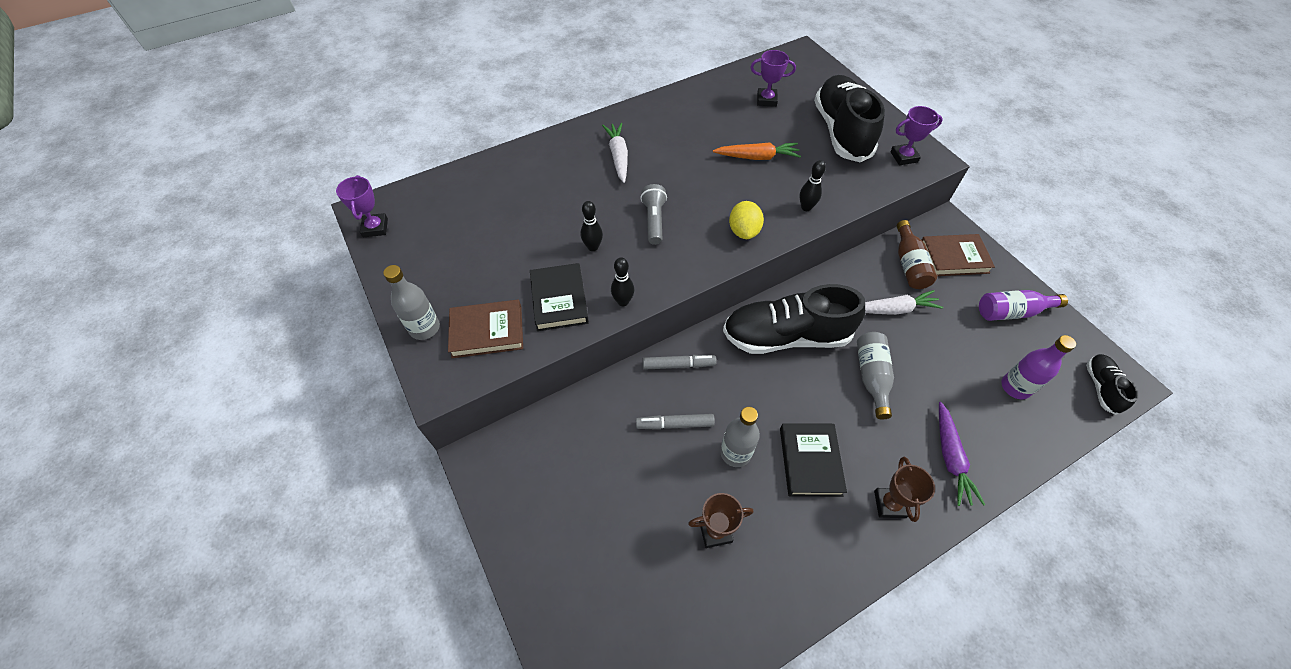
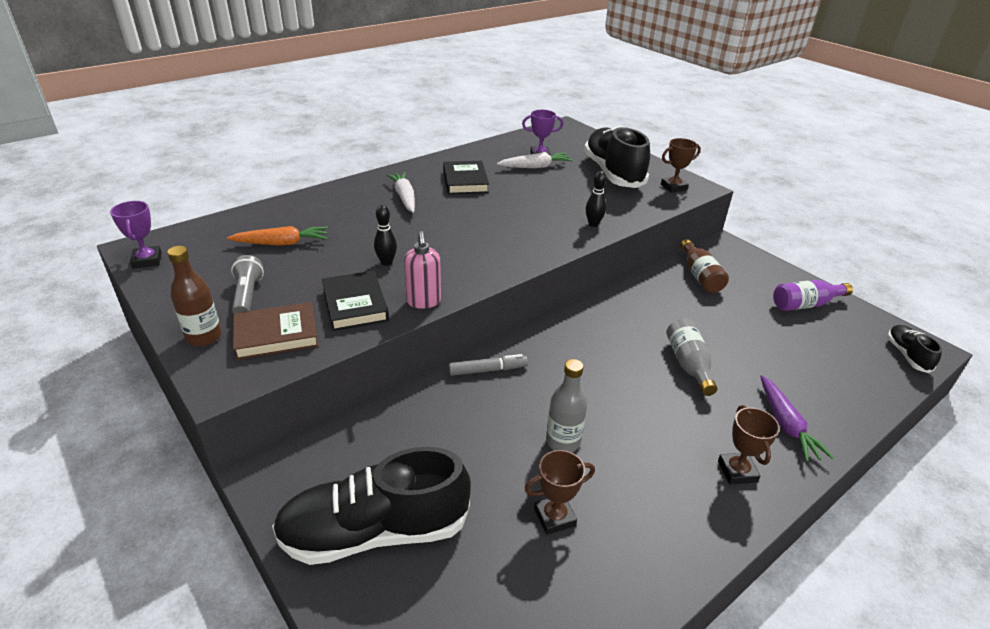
camera: 10 degrees left, 20 degrees down
(424, 328) = (204, 337): grey bottle -> brown bottle
(623, 301) = (423, 302): black bowling pin -> pink soap dispenser
(654, 221) = (447, 240): grey flashlight -> grey flashlight (247, 296)
(675, 424) = (492, 422): grey marker -> none
(744, 231) = (537, 243): yellow lemon -> none
(757, 157) = (539, 192): orange carrot -> orange carrot (282, 243)
(786, 336) = (595, 338): black shoe -> black shoe (375, 531)
(810, 461) = (644, 441): black book -> black book (465, 181)
(893, 309) = (695, 310): white carrot -> white carrot (535, 167)
(904, 157) = (673, 187): purple trophy -> brown trophy
(953, 258) = (739, 269): brown book -> none
(1015, 387) = (828, 361): purple bottle -> none

